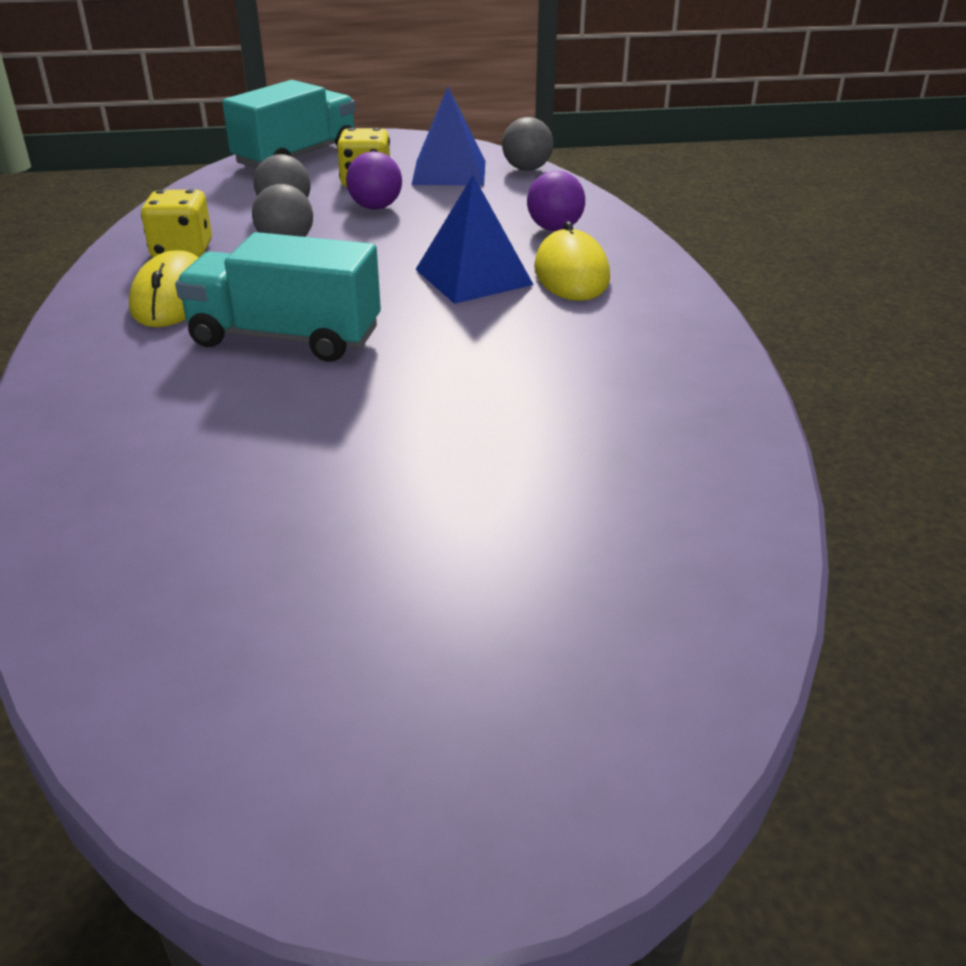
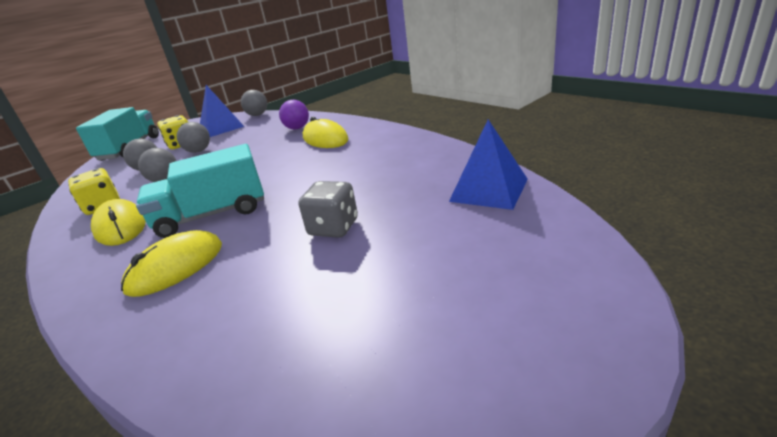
camera: 30 degrees left, 5 degrees down
(174, 398) = (176, 267): none -> yellow mouse
(375, 207) = (198, 151): purple ball -> grey ball
(404, 447) = (333, 227): none -> grey dice
(473, 276) = (282, 156): blue pyramid -> blue pyramid (488, 190)

